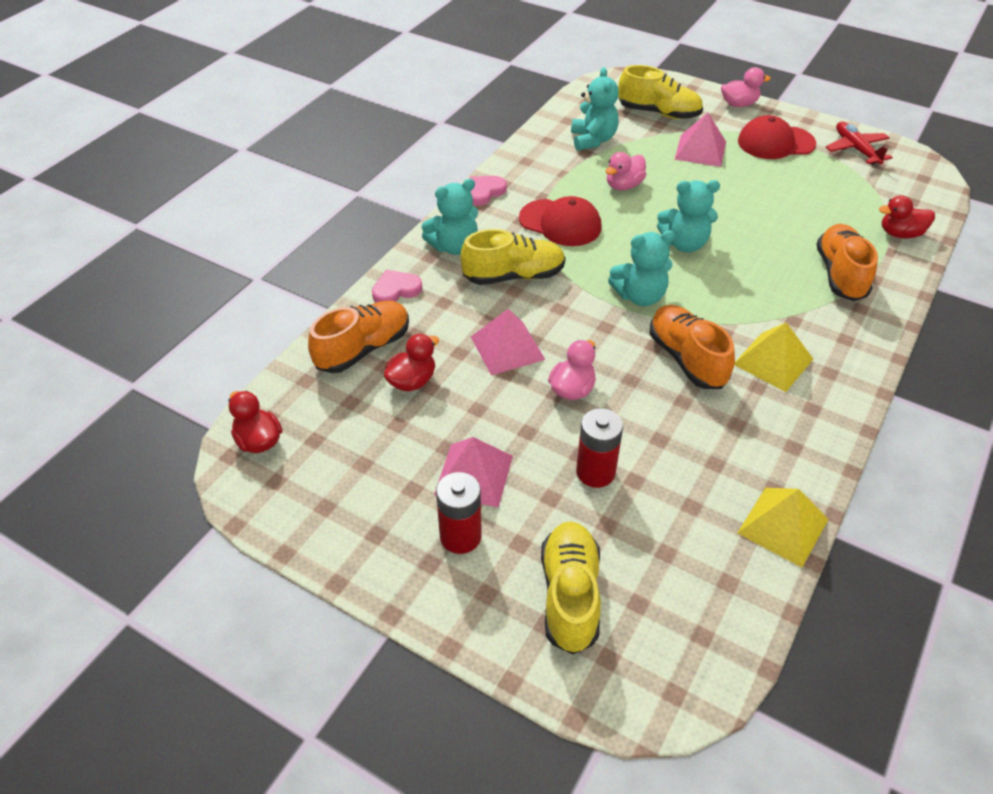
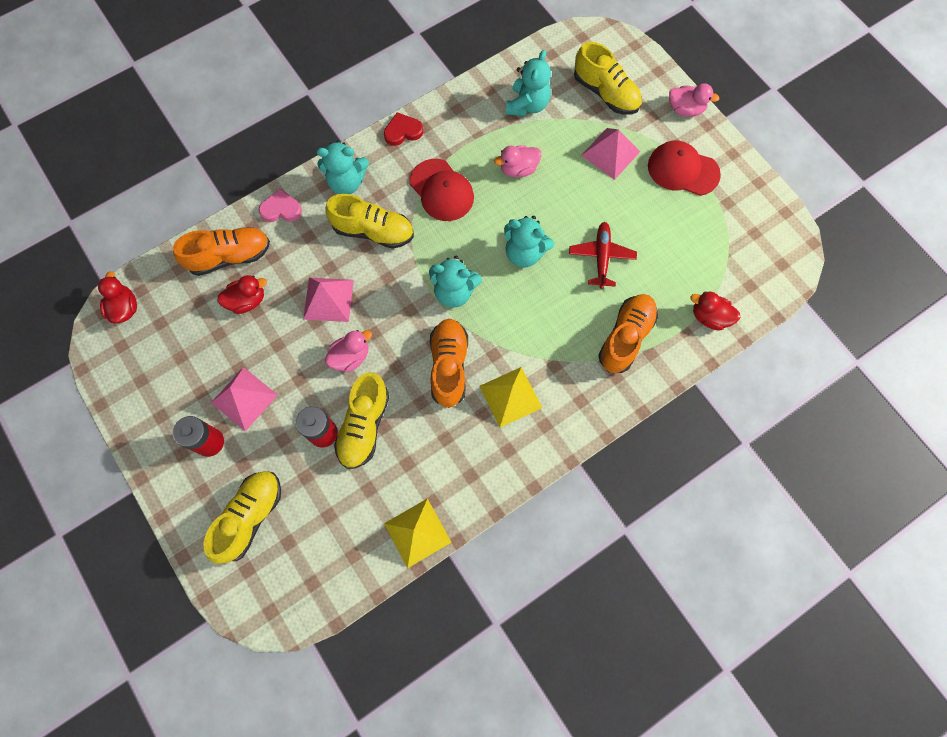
camera: 25 degrees right, 25 degrees up
(484, 192) = (403, 131): pink heart -> red heart
(637, 446) = (364, 425): none -> yellow shoe
(856, 149) = (748, 206): red plane -> red plane (601, 257)

